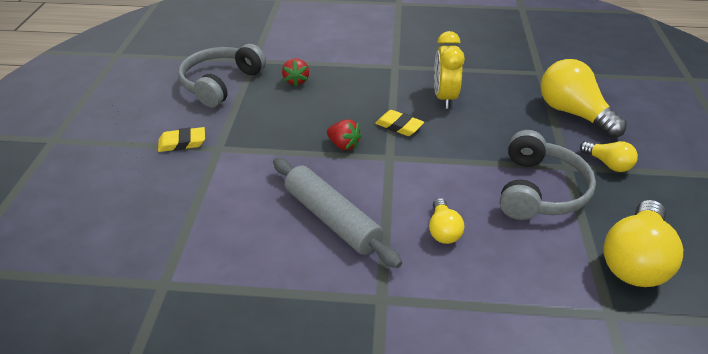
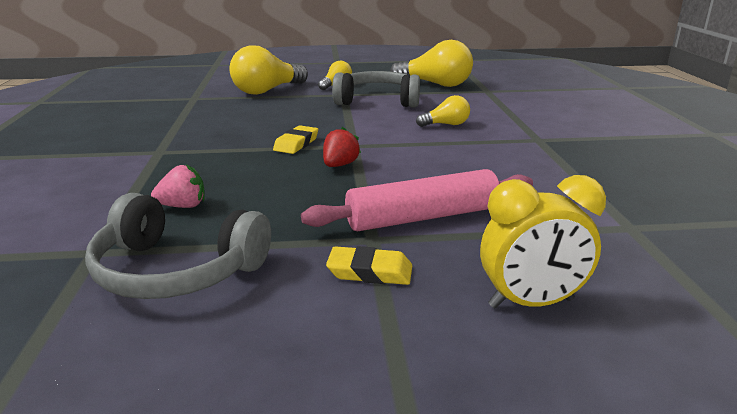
camera: 100 degrees left, 15 degrees down
(182, 143) = (370, 272): yellow eraser -> yellow eraser turned 60 degrees counterclockwise
(235, 174) = (422, 217): none -> pink rolling pin
(296, 81) = (183, 206): red strawberry -> pink strawberry
(332, 219) = (463, 161): grey rolling pin -> none
(444, 98) = (239, 128): yellow clock -> yellow clock (531, 303)

